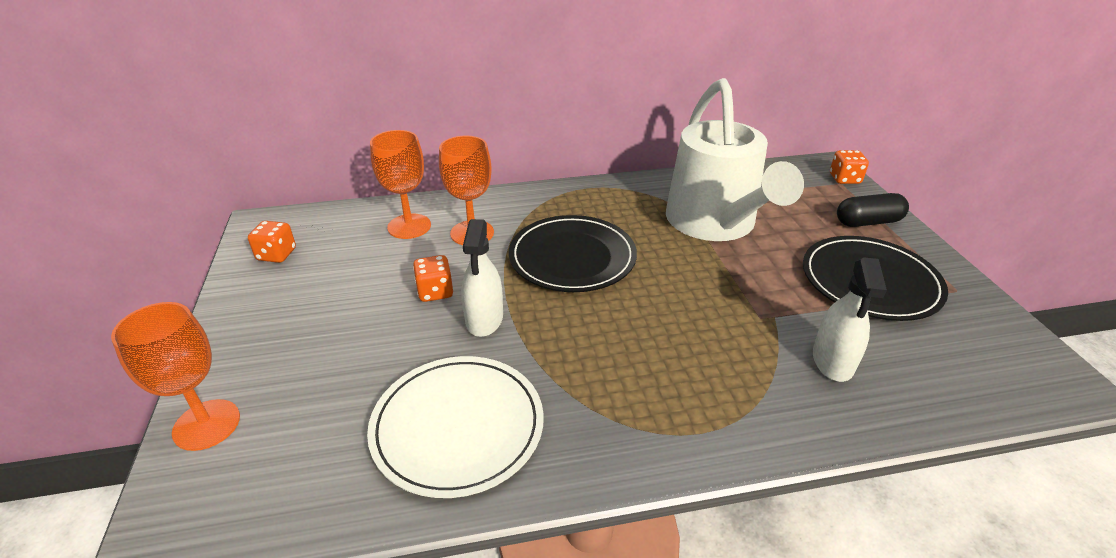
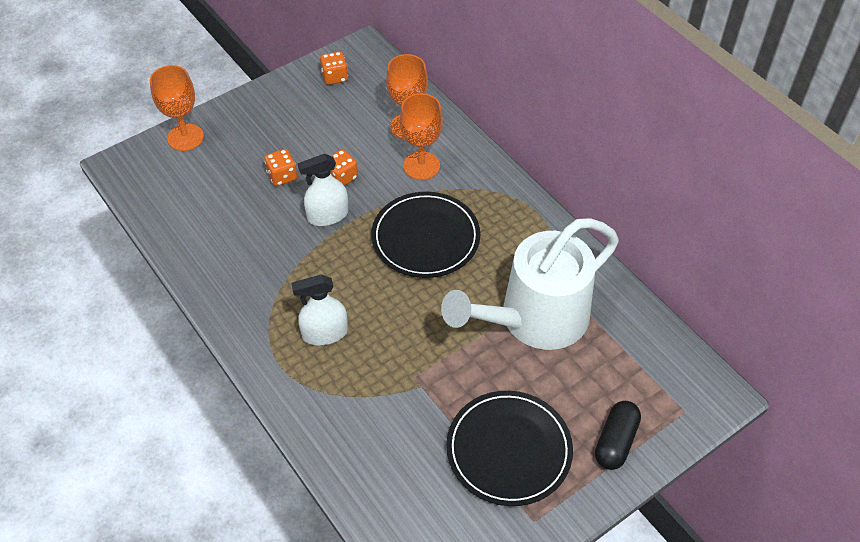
camera: 65 degrees right, 15 degrees up
(457, 427) = (230, 243): white plate -> none
(832, 361) = (386, 431): white spray bottle -> white spray bottle (325, 333)
(844, 179) = (697, 414): orange dice -> orange dice (282, 176)
(868, 222) = (615, 441): black capsule -> black capsule turned 60 degrees clockwise

